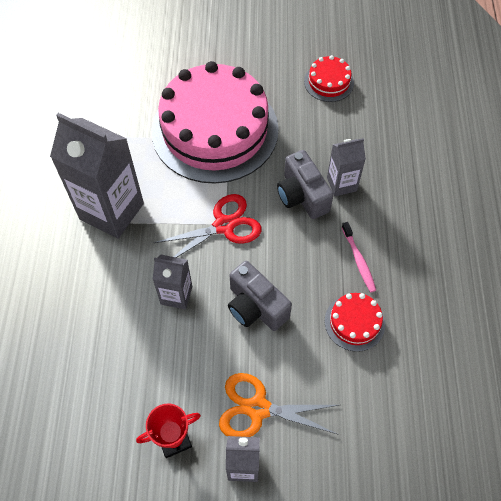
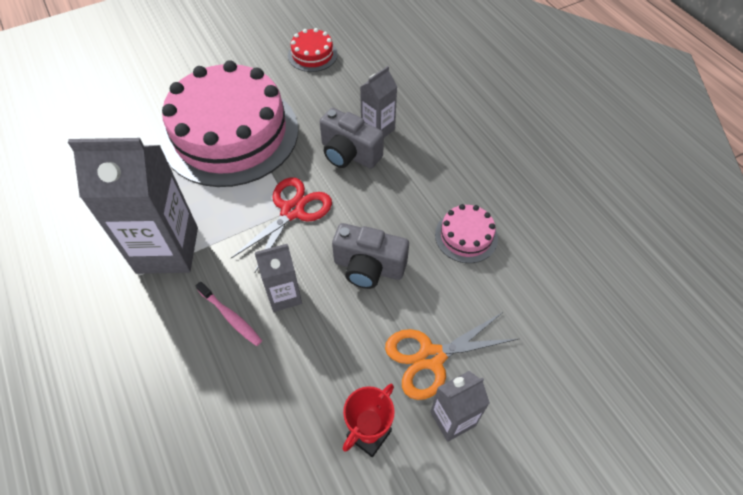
camera: 30 degrees left, 5 degrees down
(354, 322) = (466, 236): red cake -> pink cake
(358, 260) = (434, 184): pink toothbrush -> pink toothbrush (231, 317)

